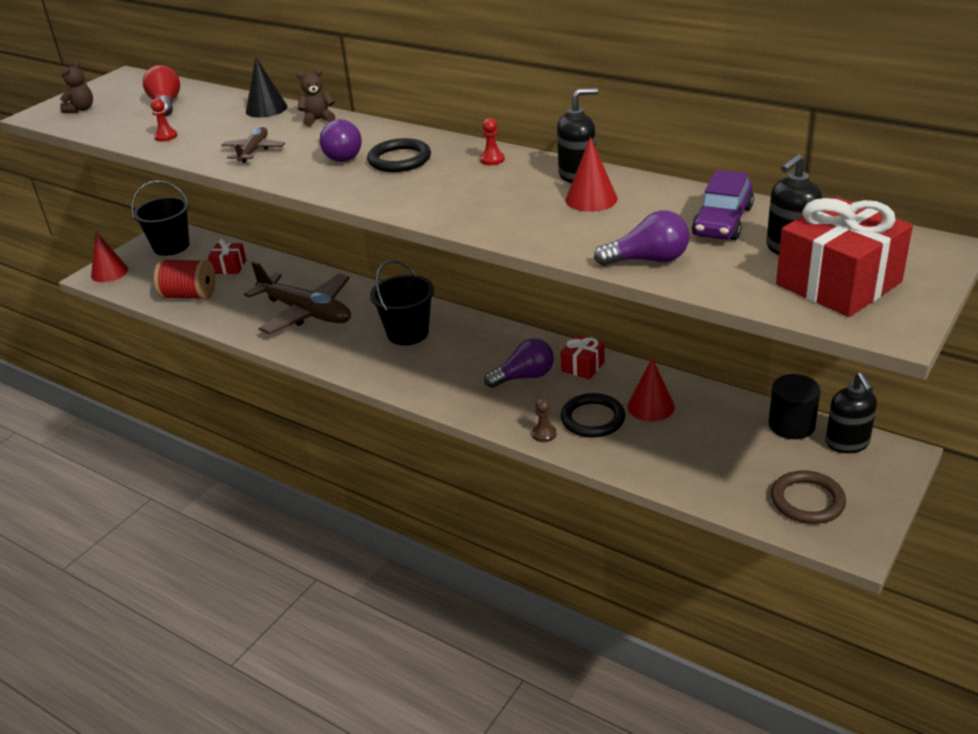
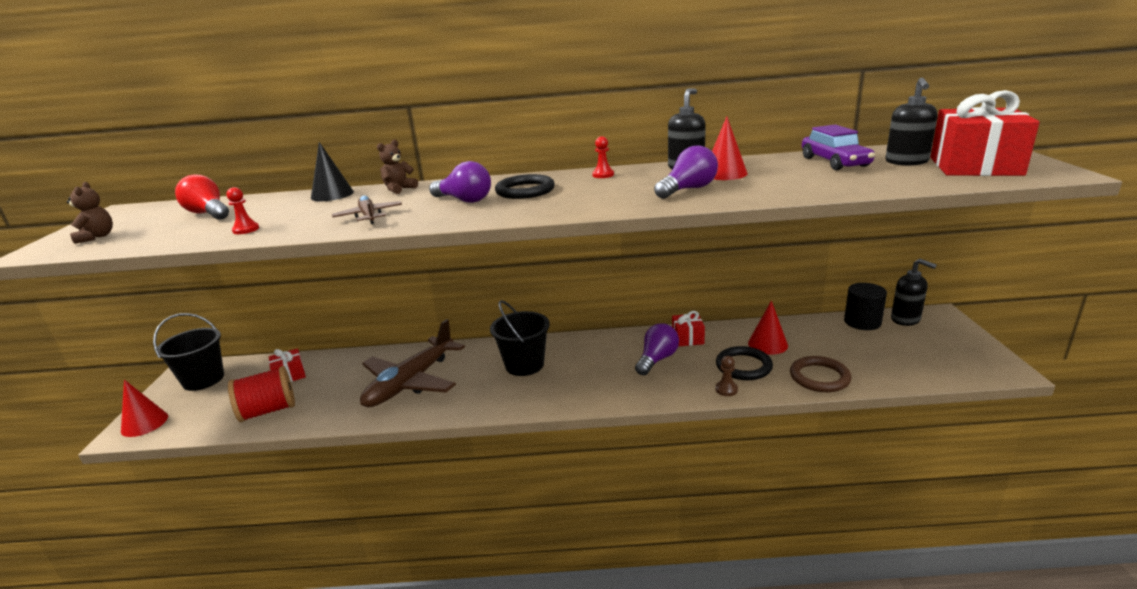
camera: 35 degrees left, 10 degrees down
(306, 312) = (411, 382): brown plane -> brown plane turned 120 degrees clockwise
(648, 260) = (841, 186): purple light bulb -> purple light bulb (688, 189)
(807, 501) = (941, 358): brown ring -> brown ring (819, 377)

